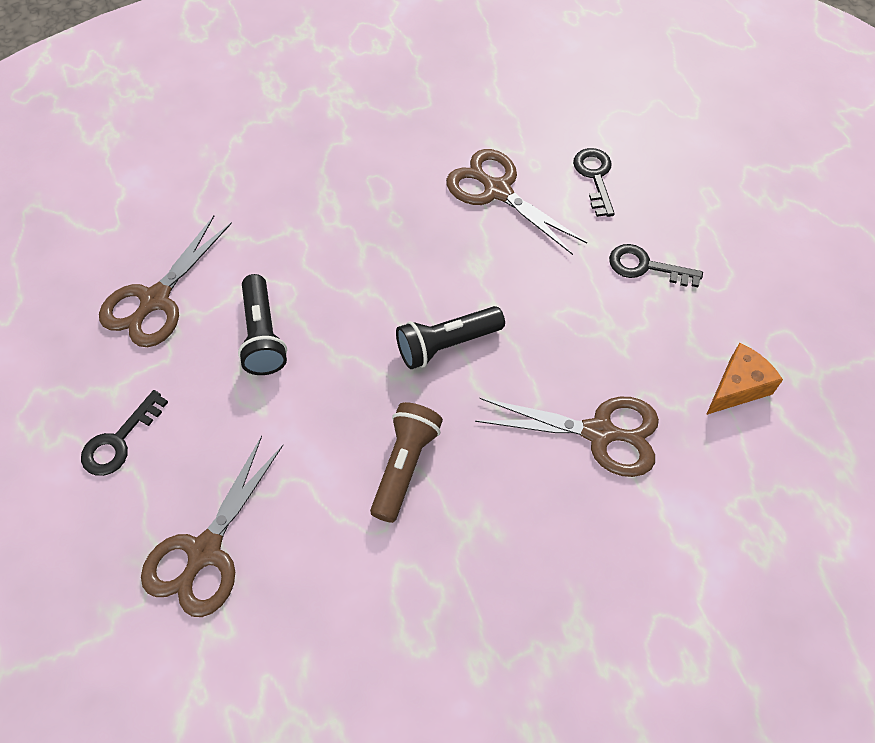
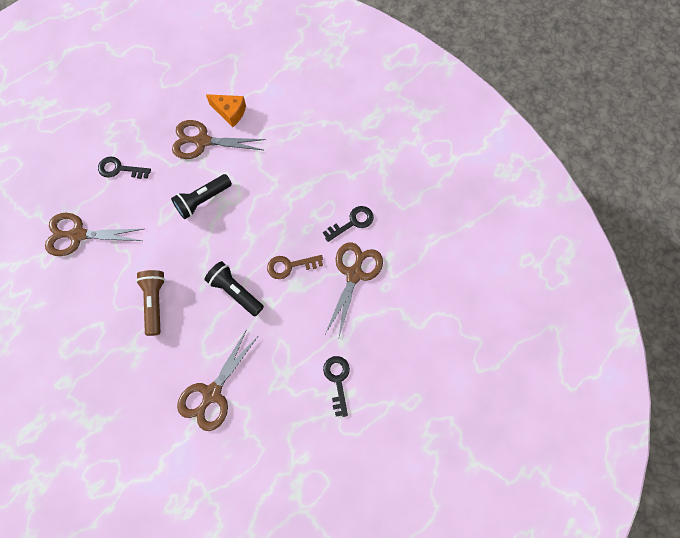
camera: 65 degrees right, 10 degrees up
(404, 466) = (155, 303): brown flashlight -> brown flashlight turned 90 degrees counterclockwise
(443, 260) = (290, 266): none -> brown key
(595, 177) = (393, 325): black key -> black key (352, 222)
(599, 433) = (212, 393): brown scissors -> brown scissors turned 45 degrees clockwise
(737, 387) = (273, 462): orange cheese -> orange cheese (230, 112)

